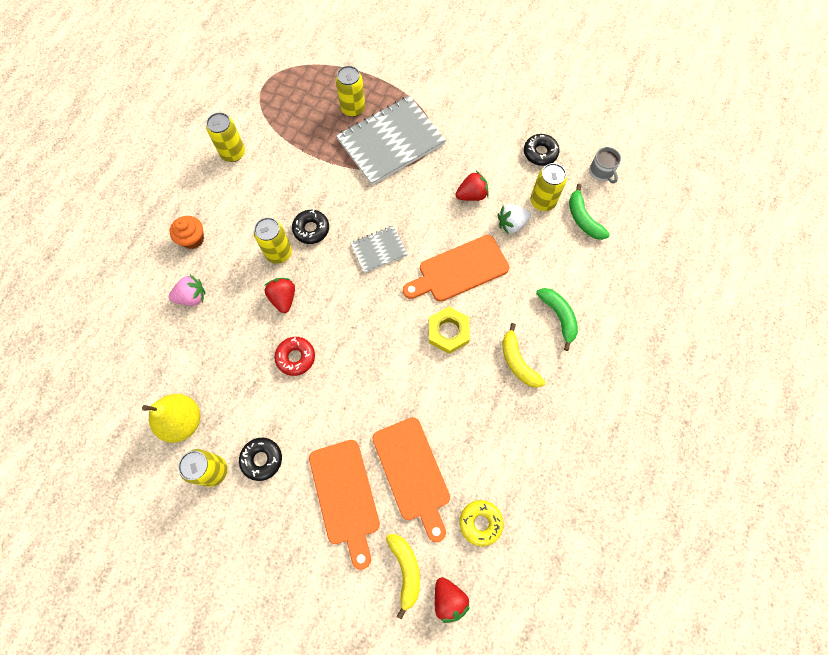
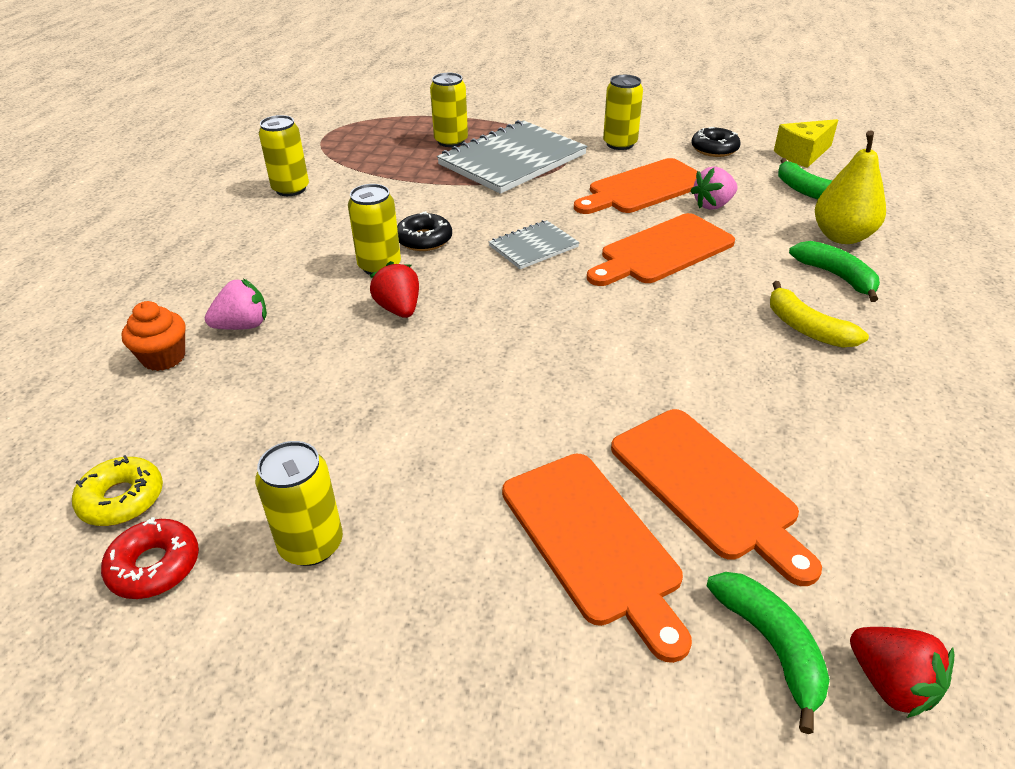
camera: 10 degrees left, 30 degrees down
(183, 421) = (240, 479): yellow pear -> yellow pear (842, 236)
(193, 239) = (238, 268): orange cupcake -> orange cupcake (164, 357)
(262, 459) = (408, 512): black donut -> none
(295, 357) = (437, 370): red donut -> red donut (154, 566)
(405, 570) = (771, 646): yellow banana -> green banana
(448, 332) = (679, 311): yellow nut -> none
(471, 195) = (643, 188): red strawberry -> orange cutting board
(480, 523) = (875, 540): yellow donut -> yellow donut (122, 499)
(511, 224) = (713, 205): white strawberry -> pink strawberry
(543, 201) = (743, 183): yellow can -> yellow can (620, 144)
(601, 172) = (802, 154): grey mug -> yellow cheese

